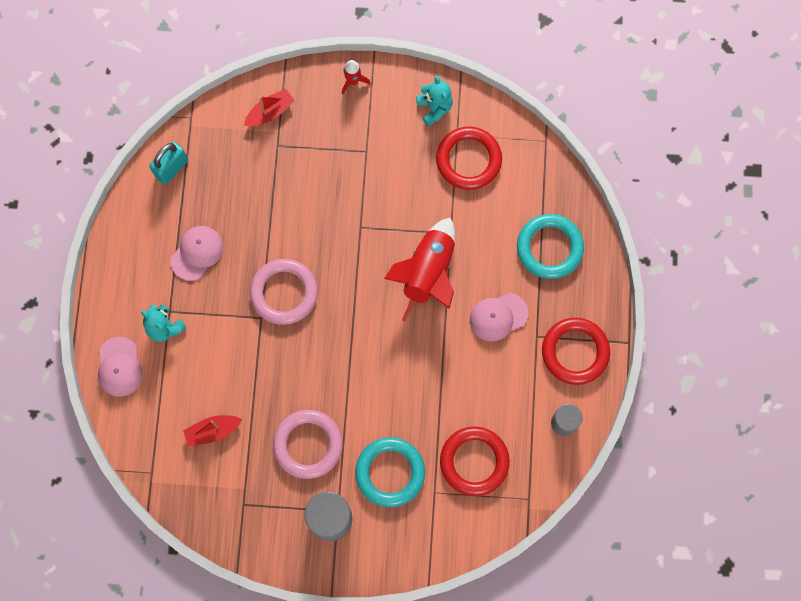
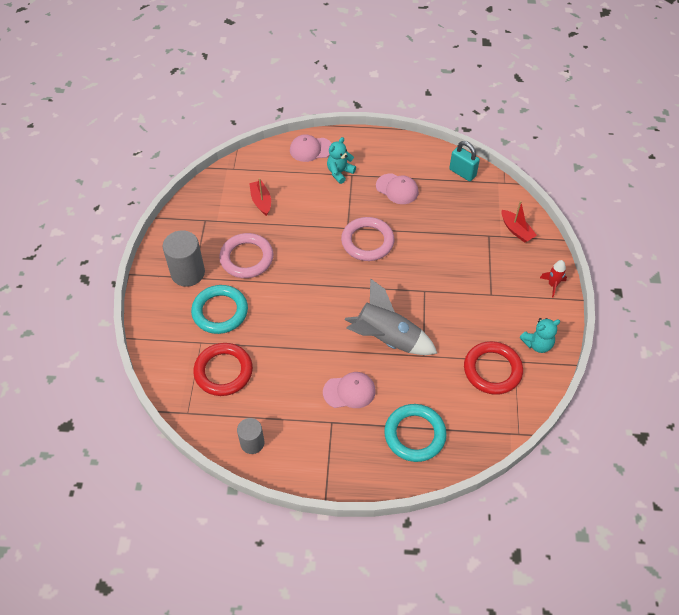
camera: 90 degrees right, 20 degrees down
(428, 273) = (387, 338): red rocket -> grey rocket
(498, 317) = (349, 391): pink cap -> pink cap turned 105 degrees clockwise
(575, 352) = (317, 454): red ring -> none

